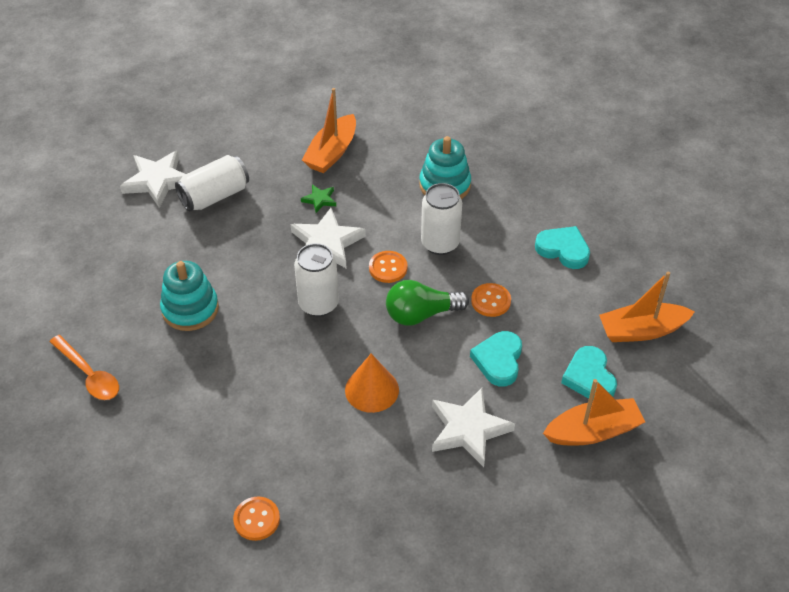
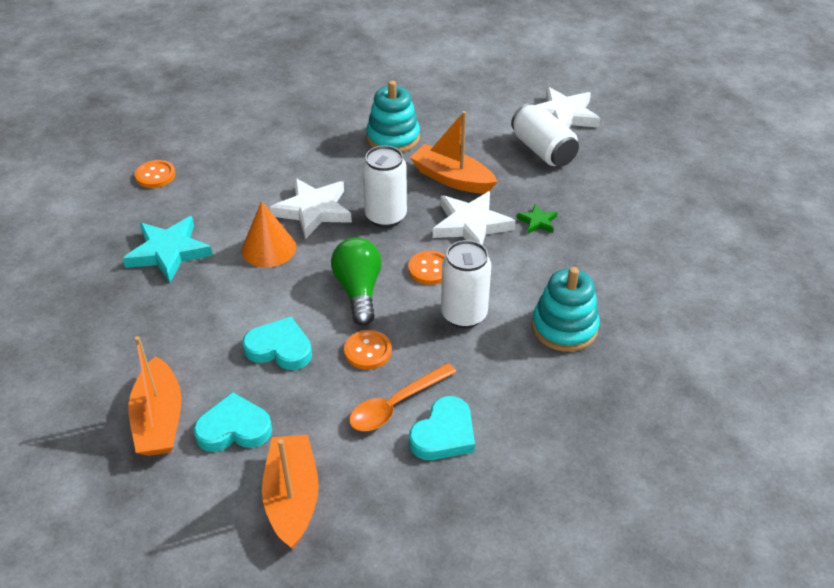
camera: 95 degrees right, 5 degrees down
(89, 375) = (330, 89): orange spoon -> orange spoon (395, 405)
(332, 152) = (616, 233): orange boat -> orange boat (452, 179)
(385, 474) = (169, 252): none -> turquoise star
(468, 429) = (198, 314): white star -> white star (313, 210)

